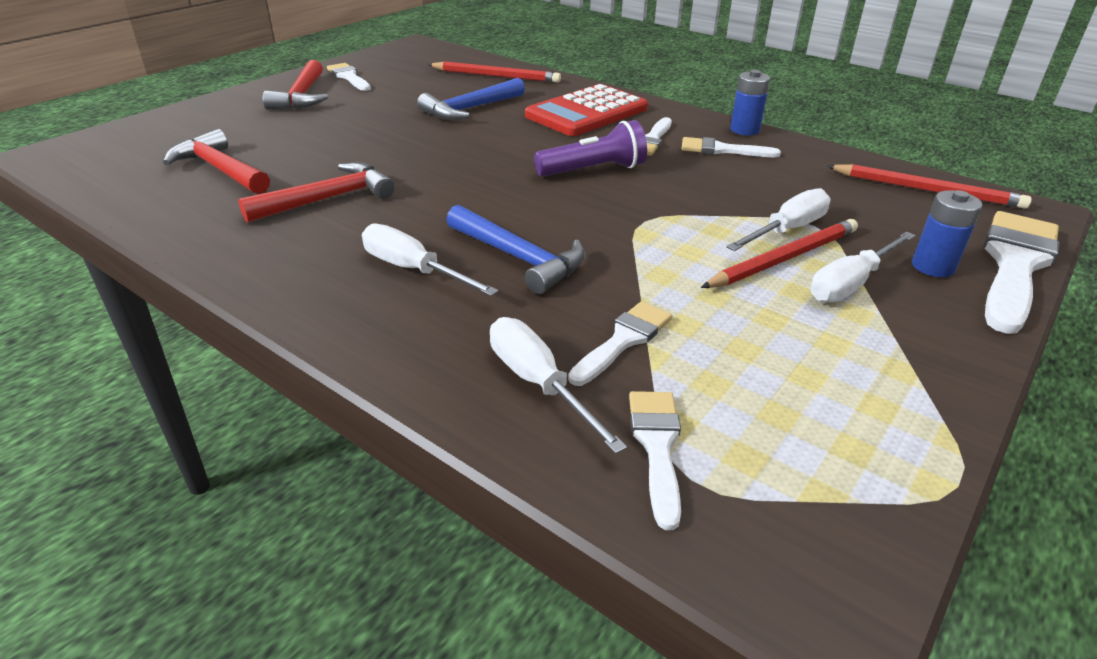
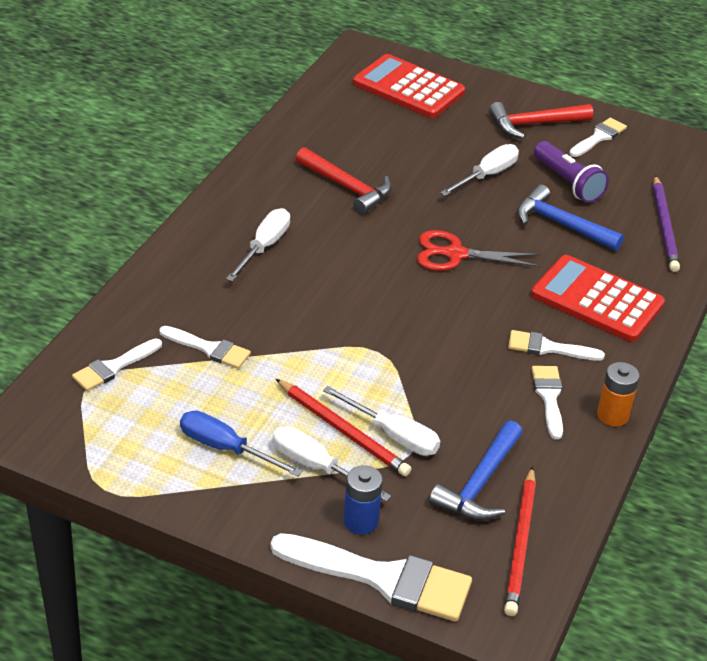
camera: 75 degrees right, 5 degrees up
(165, 140) = (408, 88): none -> red calculator
(220, 169) = (372, 128): red hammer -> none
(491, 159) = (454, 254): none -> red scissors
(496, 76) = (664, 226): red pencil -> purple pencil
(518, 258) = (295, 291): blue hammer -> blue hammer (479, 483)
(538, 383) = (158, 317): white screwdriver -> white screwdriver (487, 175)
(594, 170) = (460, 315): purple flashlight -> purple flashlight (568, 183)
(657, 446) = (114, 367): white brush -> white brush turned 150 degrees clockwise
(744, 130) = (612, 415): blue battery -> orange battery
(834, 348) = (226, 448): none -> blue screwdriver

